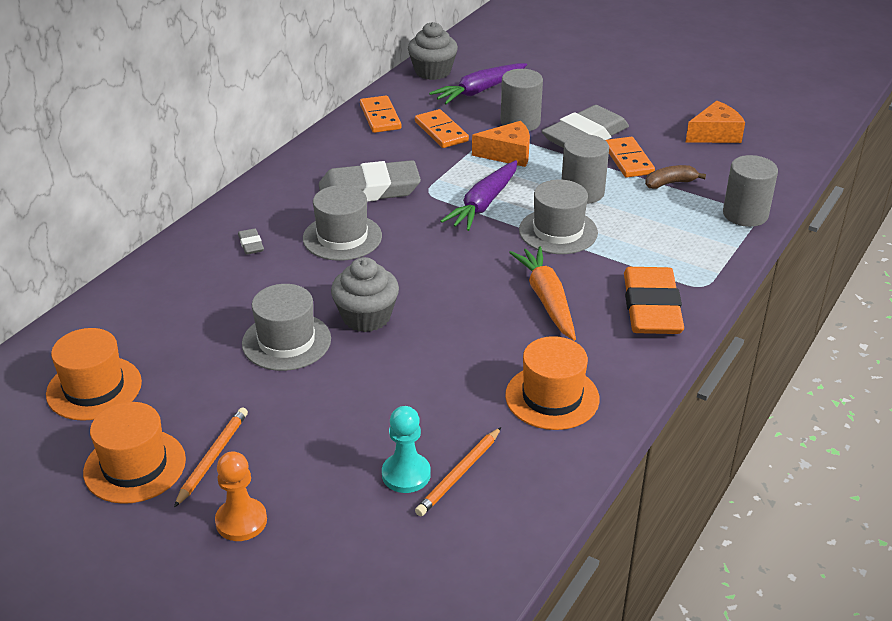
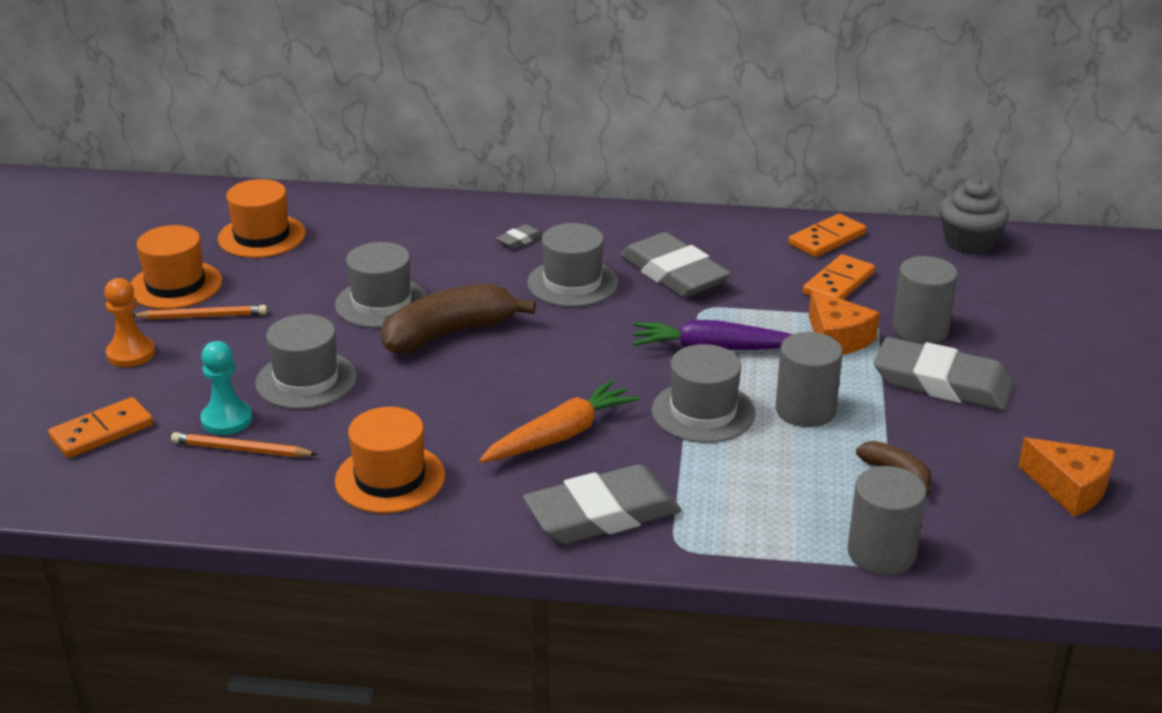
camera: 65 degrees right, 5 degrees down
(366, 317) = (449, 334): grey cupcake -> brown banana
(377, 412) = (306, 380): none -> grey hat
(479, 91) = (962, 284): purple carrot -> none
(628, 160) = (919, 429): orange domino -> orange domino (102, 432)
(652, 307) = (602, 514): orange eraser -> grey eraser

